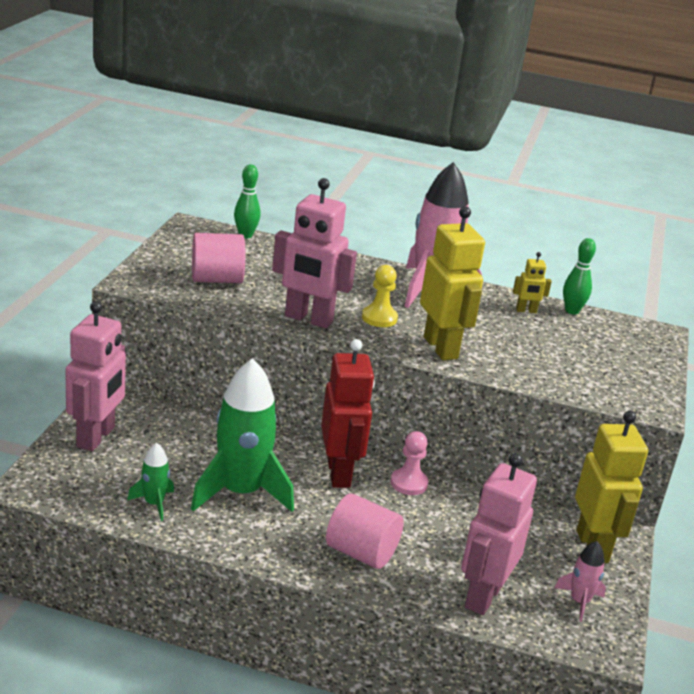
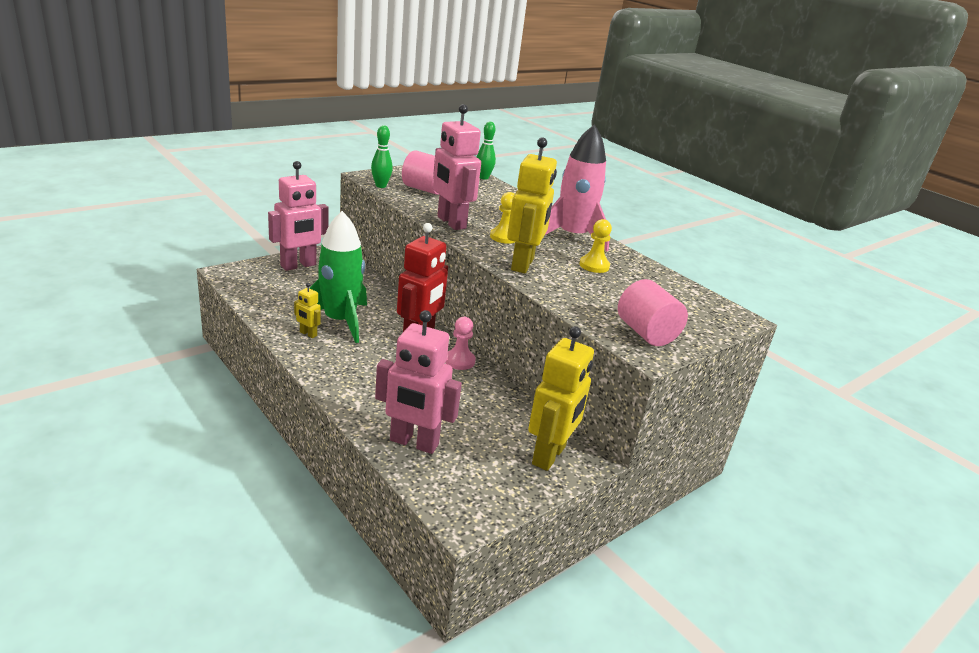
camera: 35 degrees right, 0 degrees up
(154, 503) = (280, 306): green rocket -> none
(361, 552) = (366, 382): pink cylinder -> pink cylinder (646, 333)
(483, 596) = (414, 443): pink robot -> pink robot turned 135 degrees counterclockwise
(494, 321) = (594, 266): none -> yellow pawn
(526, 311) = (633, 269): yellow robot -> yellow robot (308, 334)
(572, 311) = (675, 281): green bowling pin -> green bowling pin (381, 186)
(579, 601) = (485, 481): pink rocket -> none

